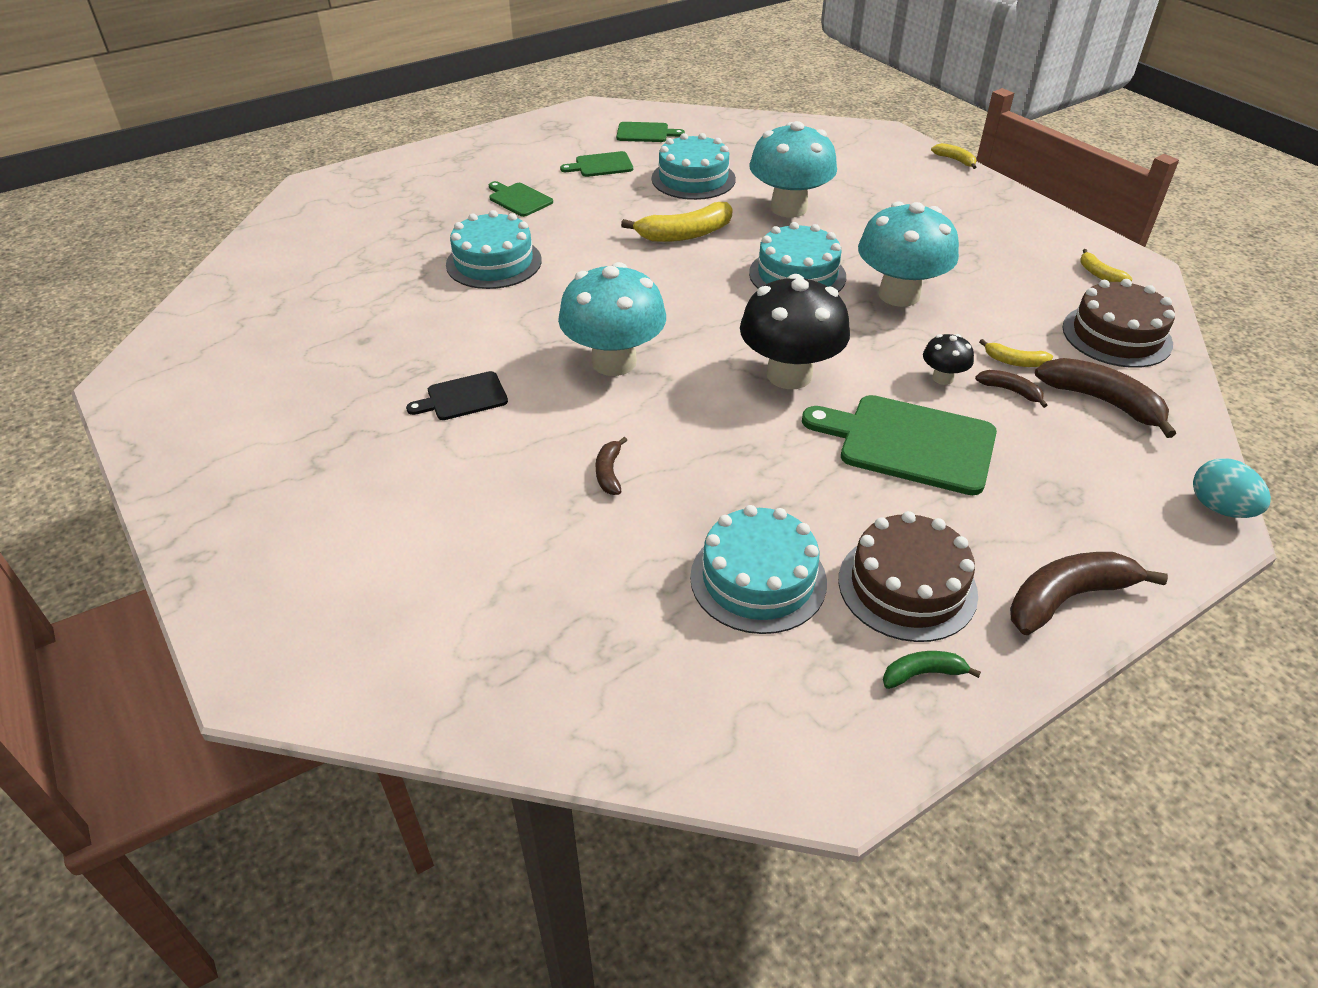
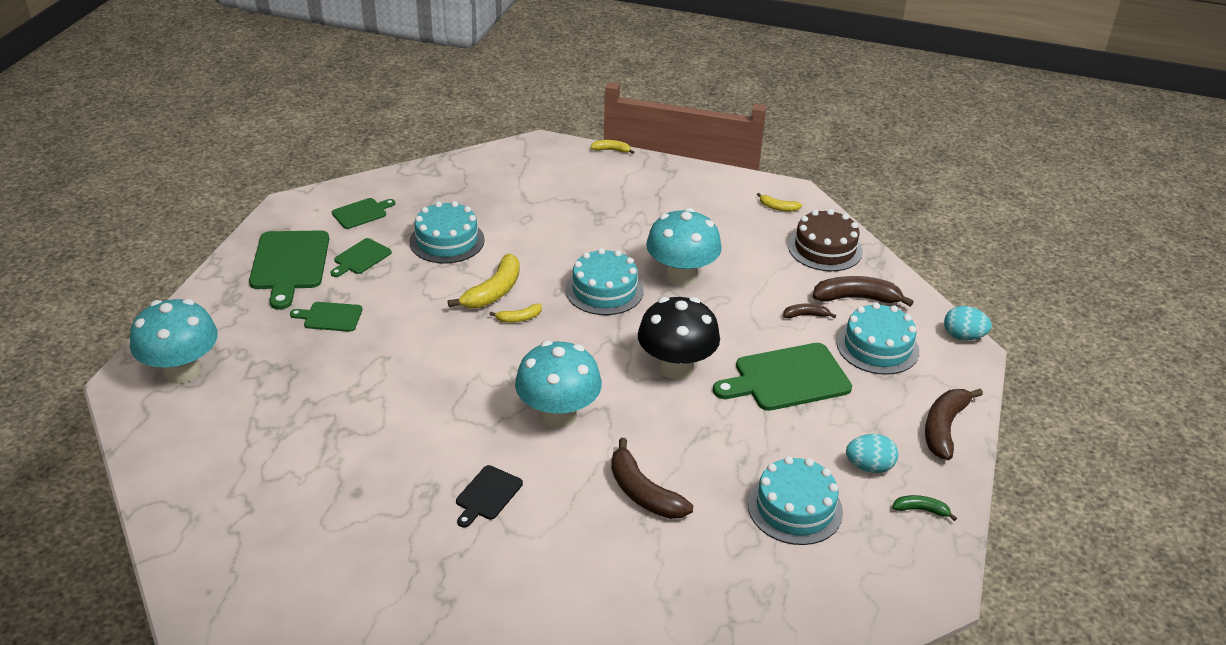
camera: 40 degrees left, 5 degrees down
(494, 262) = (378, 380): turquoise cake -> turquoise cake (877, 347)
(538, 149) = (290, 264): none -> green cutting board
(609, 473) = (643, 492): brown banana -> brown banana, size x1.90
(788, 208) = (542, 238): turquoise mushroom -> turquoise mushroom (182, 371)
(907, 586) = (869, 467): brown cake -> turquoise egg
(922, 674) = (921, 510): green banana -> green banana turned 60 degrees clockwise
(942, 378) = (763, 325): black mushroom -> none
(1014, 361) = (789, 293): yellow banana -> yellow banana (519, 318)

